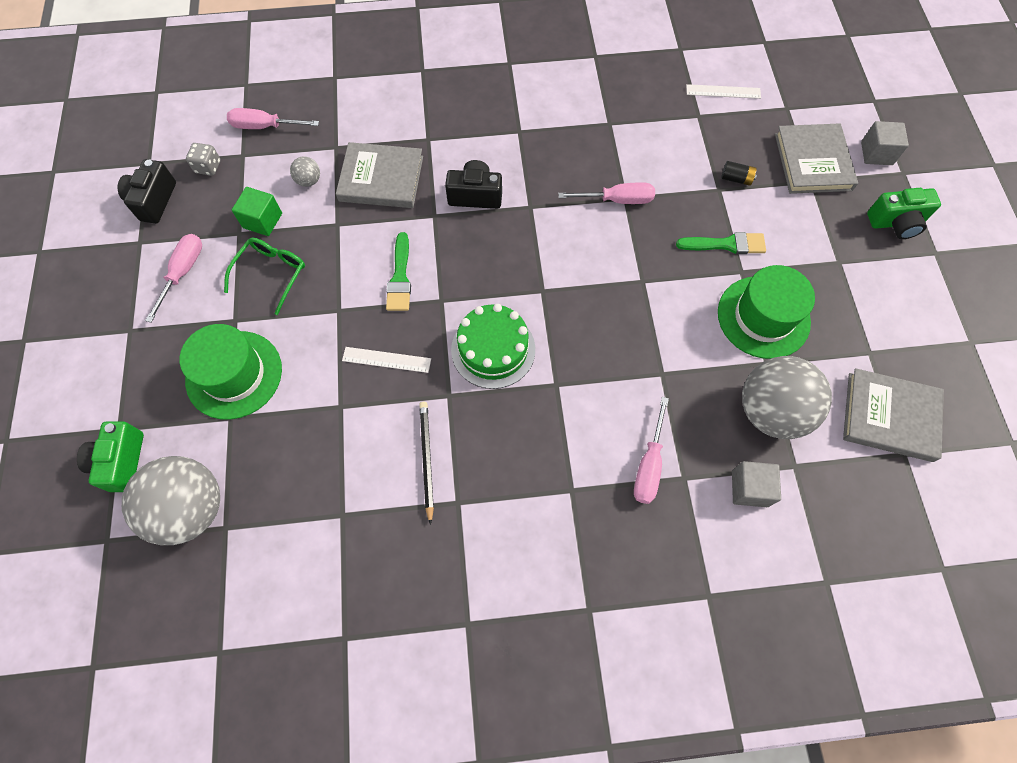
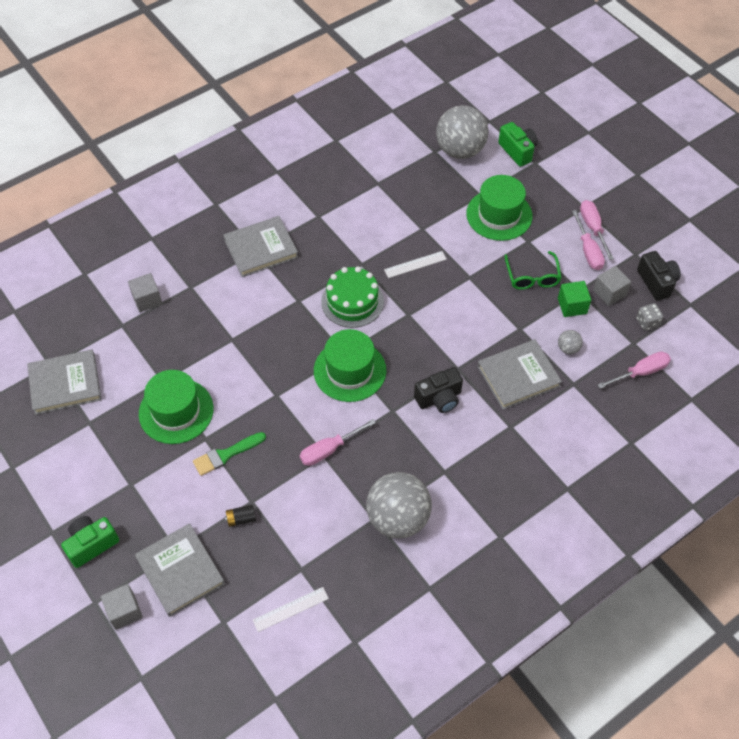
camera: 150 degrees right, 10 degrees down
(211, 214) = (609, 293): none -> grey cube
(400, 277) = (447, 315): green brush -> none
(426, 459) = (350, 227): black pencil -> none
(548, 268) = (349, 370): none -> green hat
(563, 490) = (261, 249): none -> grey book
(649, 465) = (215, 284): pink screwdriver -> pink screwdriver (593, 228)
(770, 411) = (149, 350): grey ball -> grey ball (398, 518)

